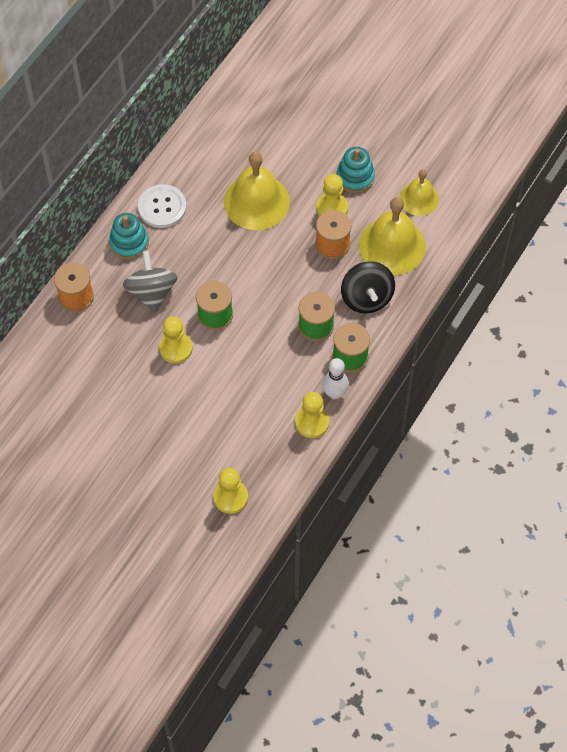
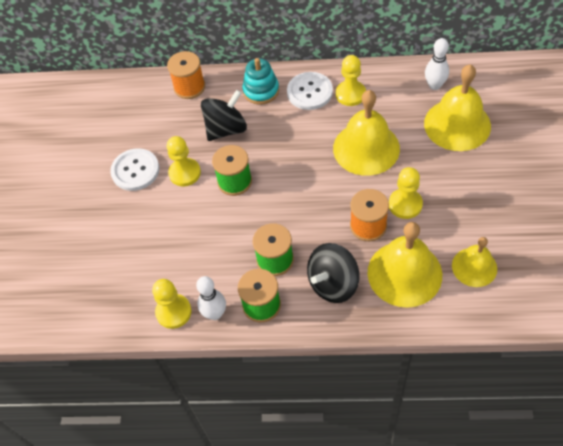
camera: 65 degrees right, 5 degrees down
(141, 386) = (135, 170): none -> white button
(151, 292) = (226, 129): grey spinning top -> black spinning top
(230, 497) = (64, 290): yellow pawn -> yellow pawn (350, 94)
(231, 115) = (434, 85): none -> white bowling pin
(283, 126) = (457, 124): none -> yellow bell
(355, 177) = (452, 204): turquoise stacking toy -> none

